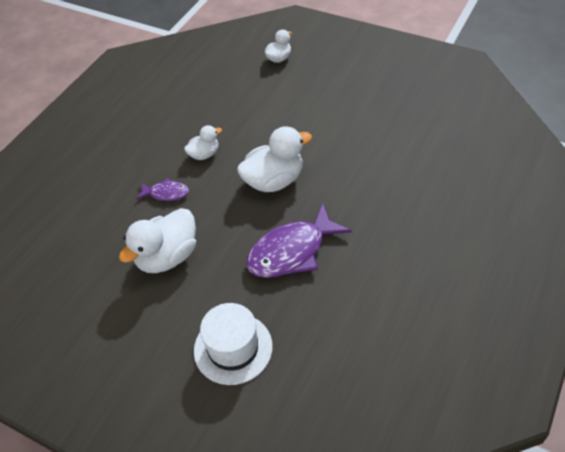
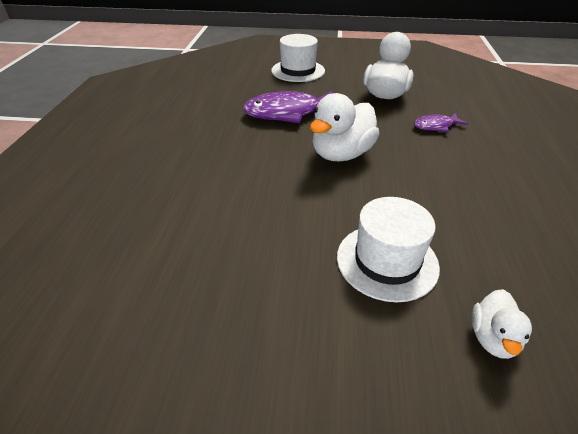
camera: 155 degrees right, 10 degrees down
(204, 154) = (439, 162): white duck -> none
(292, 251) = (288, 113): purple fish -> purple fish turned 135 degrees counterclockwise
(301, 97) = (387, 261): none -> white hat

